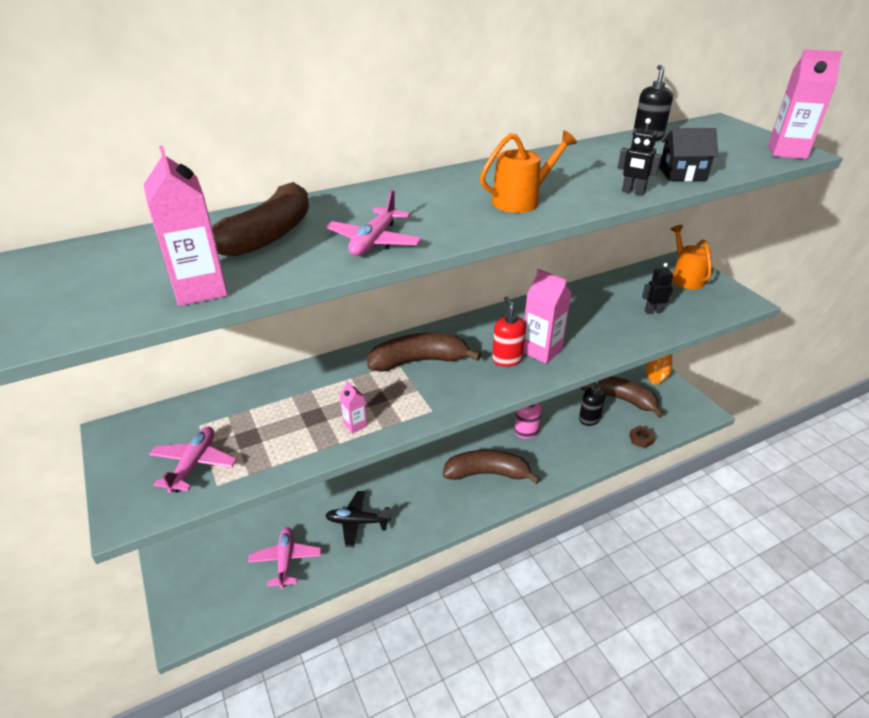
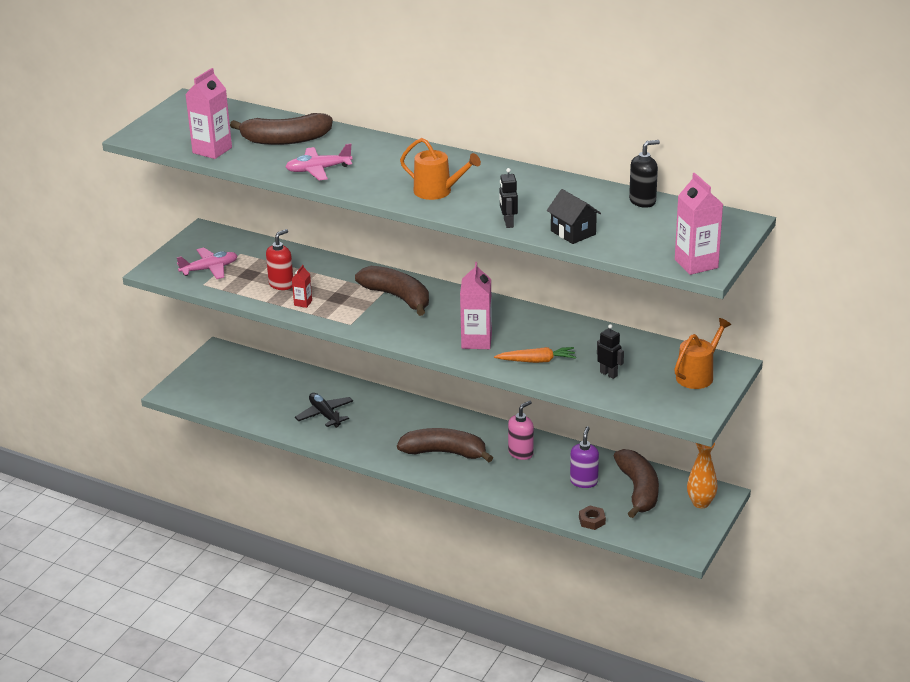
camera: 55 degrees right, 5 degrees down
(286, 560) = (260, 402): pink plane -> none
(355, 424) = (303, 303): pink carton -> red carton
(487, 473) = (444, 452): brown banana -> brown banana turned 45 degrees counterclockwise
(507, 359) = (446, 331): red soap dispenser -> red soap dispenser (281, 284)
(589, 419) = (584, 481): black soap dispenser -> purple soap dispenser
(603, 334) = (537, 361): none -> orange carrot

